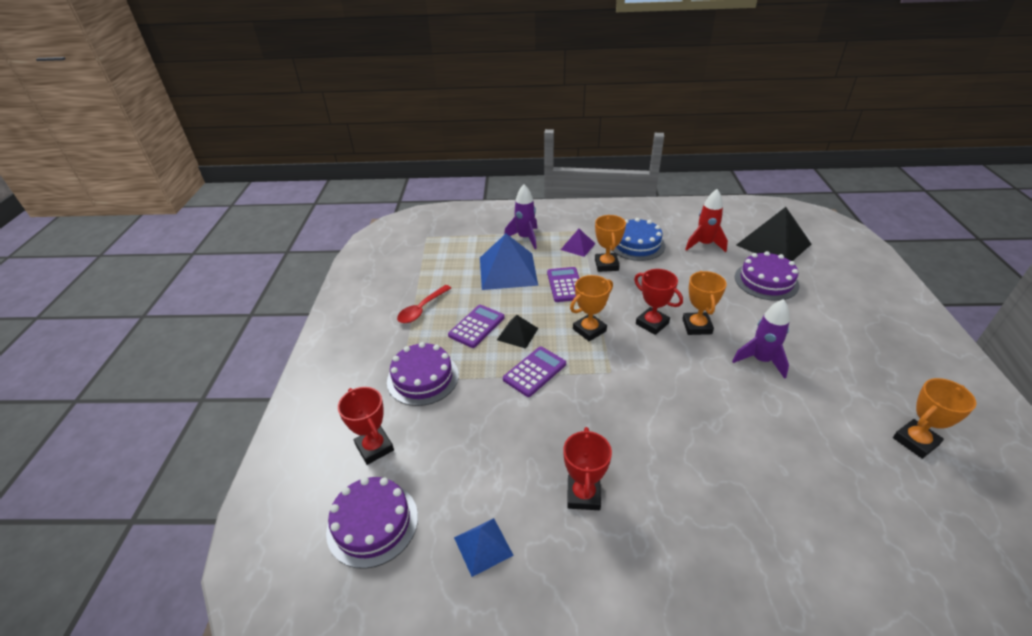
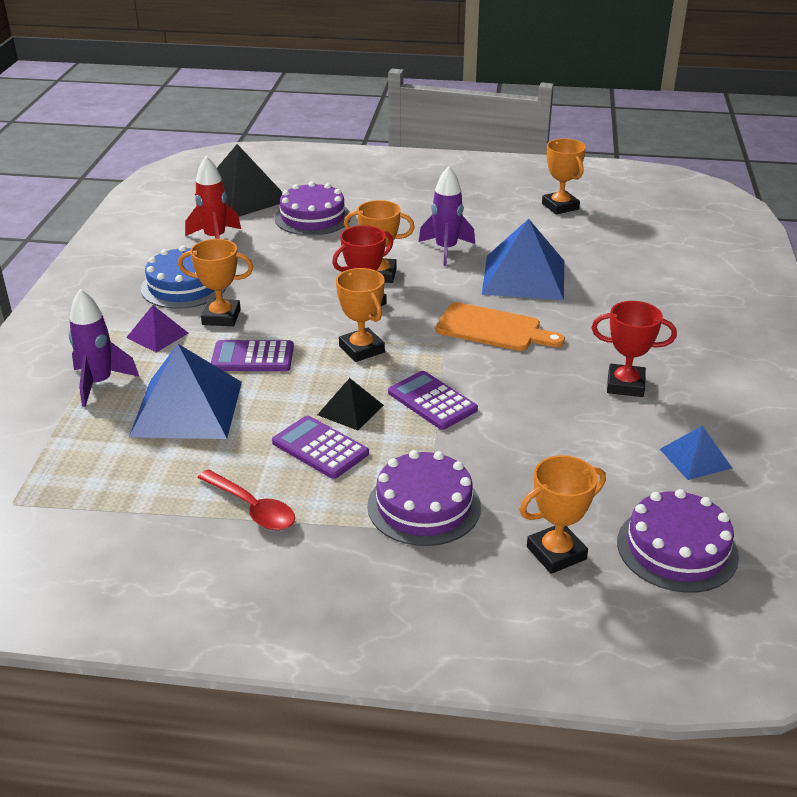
camera: 85 degrees left, 5 degrees down
(374, 447) = (556, 553): red trophy -> orange trophy
(643, 399) = (493, 329): none -> orange cutting board
(741, 416) = (524, 277): none -> blue pyramid

